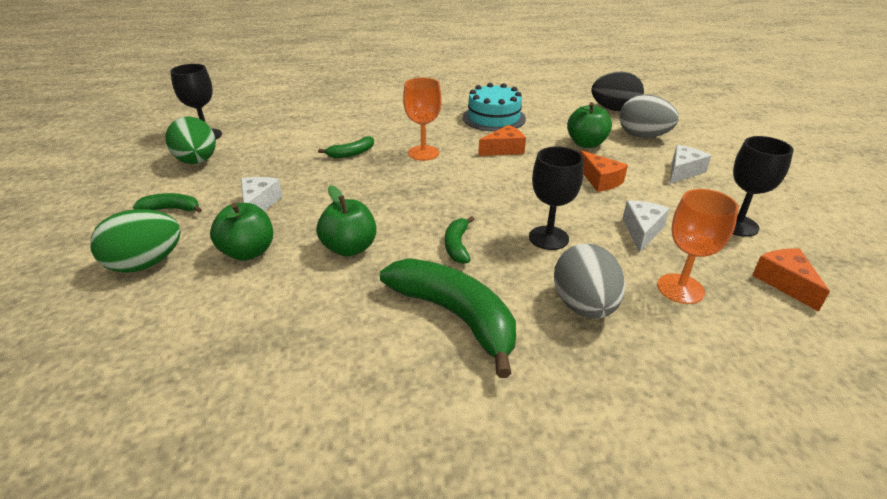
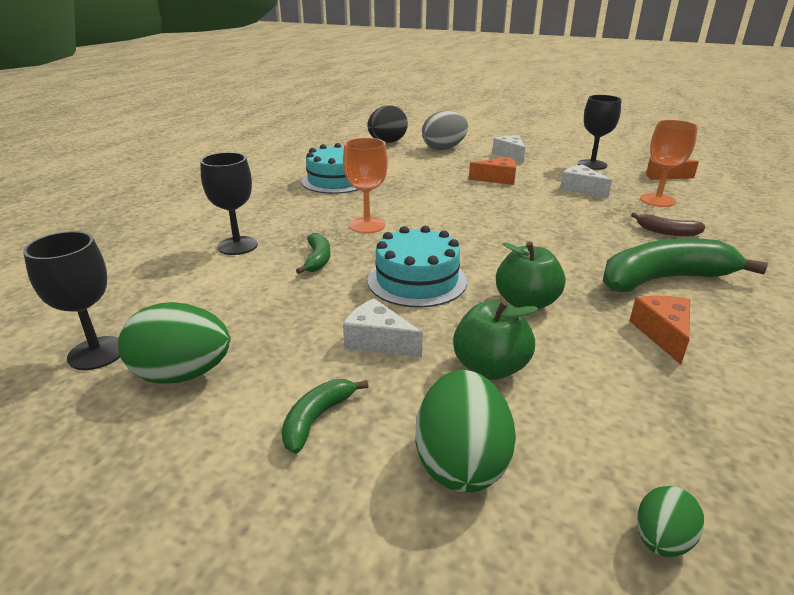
camera: 60 degrees left, 5 degrees down
(90, 351) = (661, 540): none -> green egg
(350, 195) = (417, 280): none -> turquoise cake
(457, 246) = (557, 253): green banana -> none
(504, 149) = (405, 193): orange cheese -> orange cheese (662, 334)
(548, 238) = (569, 218): black goblet -> black goblet (237, 246)
(584, 306) = (667, 232): grey egg -> brown banana
(586, 144) = (433, 166): green apple -> none

